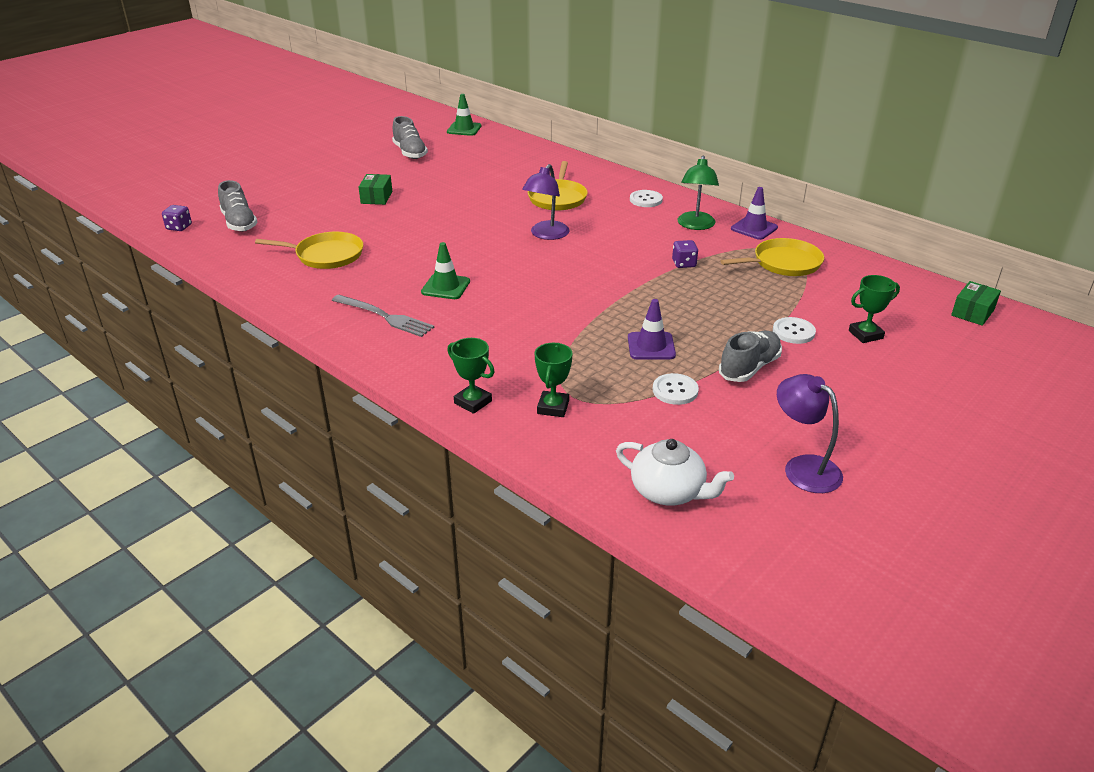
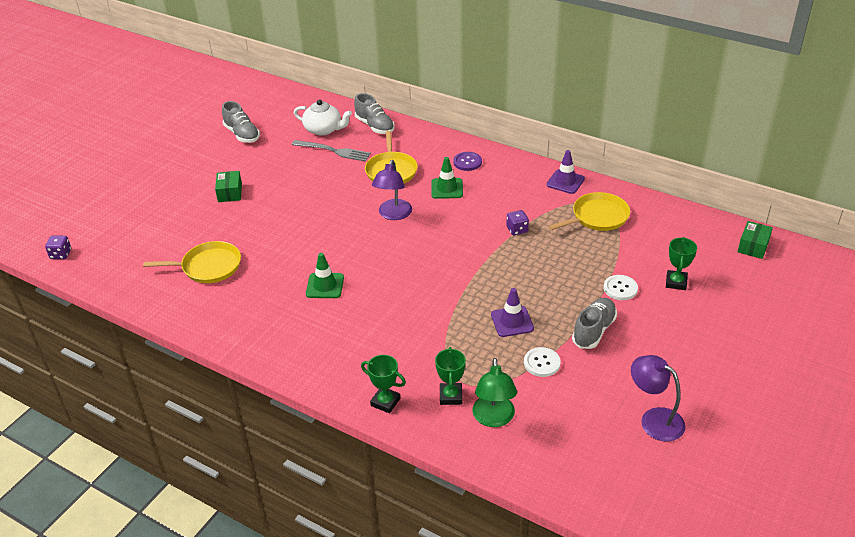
camera: 10 degrees left, 5 degrees up
(239, 223) = (115, 241): grey shoe -> grey shoe (374, 126)
(385, 317) = (284, 326): grey fork -> grey fork (333, 151)
(464, 129) = (282, 98): green traffic cone -> green traffic cone (447, 188)
(646, 200) = (467, 162): white button -> purple button
(669, 491) = (560, 460): white teapot -> white teapot (323, 129)
(695, 225) = (516, 185): green lamp -> green lamp (494, 418)
(865, 335) = (676, 282): green trophy -> green trophy turned 45 degrees counterclockwise

